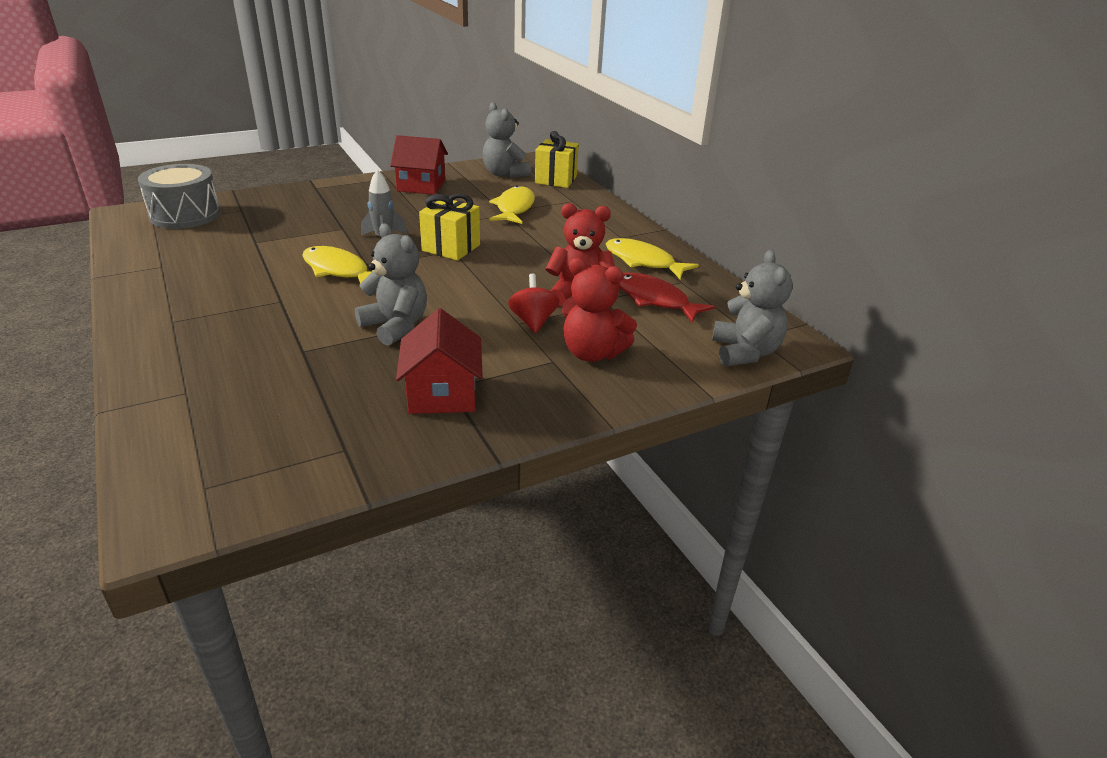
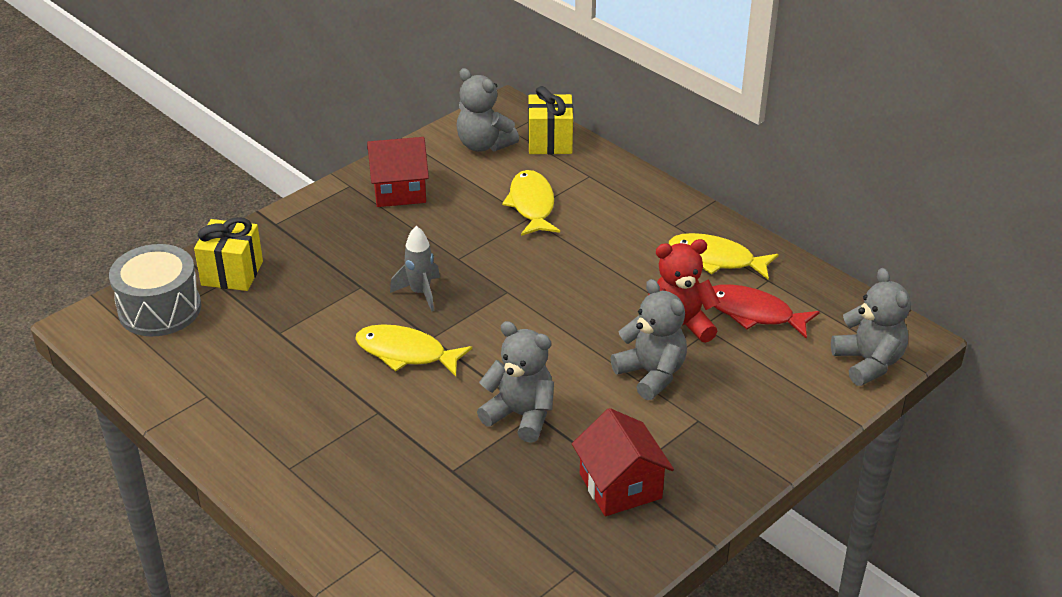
camera: 15 degrees left, 5 degrees up
(451, 248) = (502, 288): yellow gift -> yellow gift (232, 273)
(533, 321) = (651, 374): red spinning top -> grey teddy bear
(592, 353) = (729, 400): red teddy bear -> none

